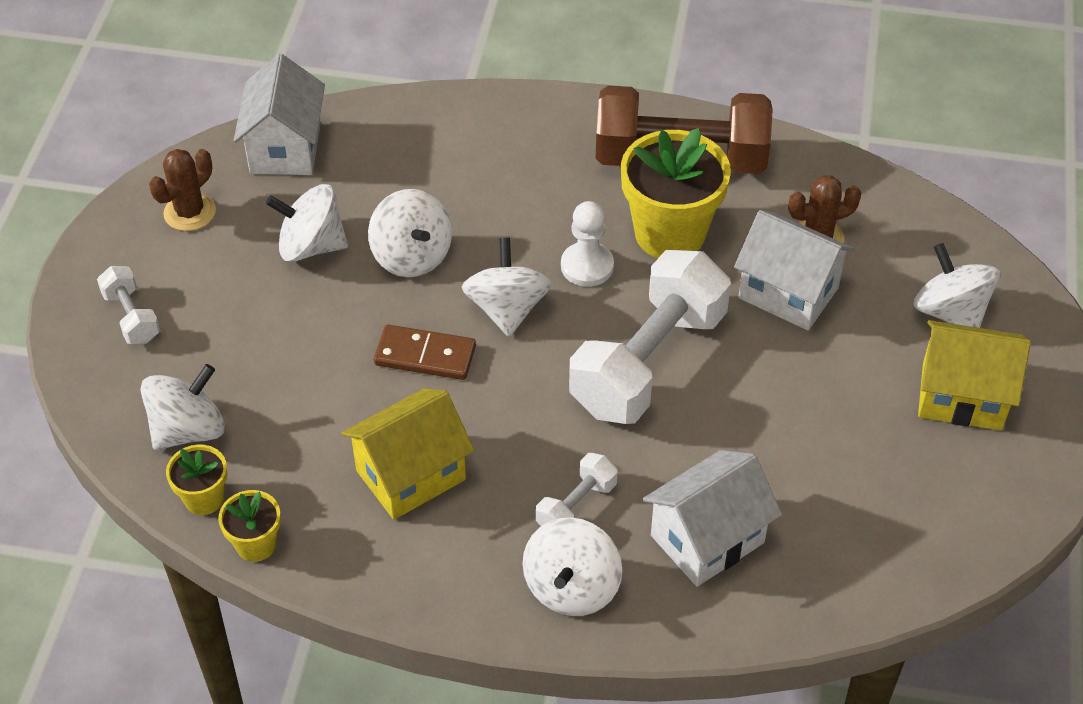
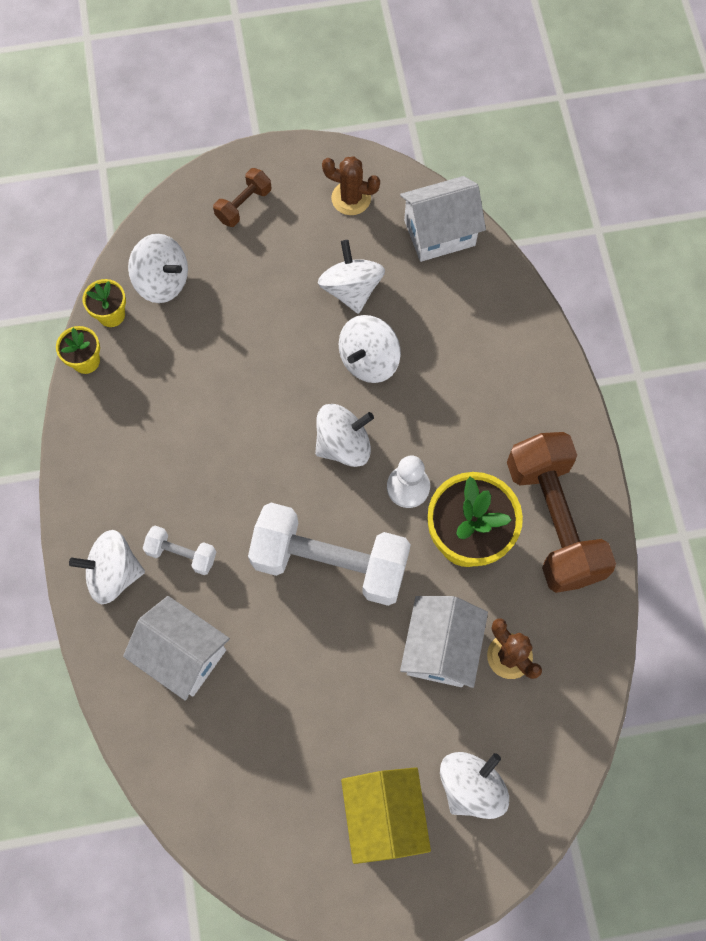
camera: 70 degrees right, 20 degrees up
(132, 317) = (243, 205): white dumbbell -> brown dumbbell
(411, 475) = (172, 434): yellow house -> none
(425, 356) = (279, 404): brown domino -> none

